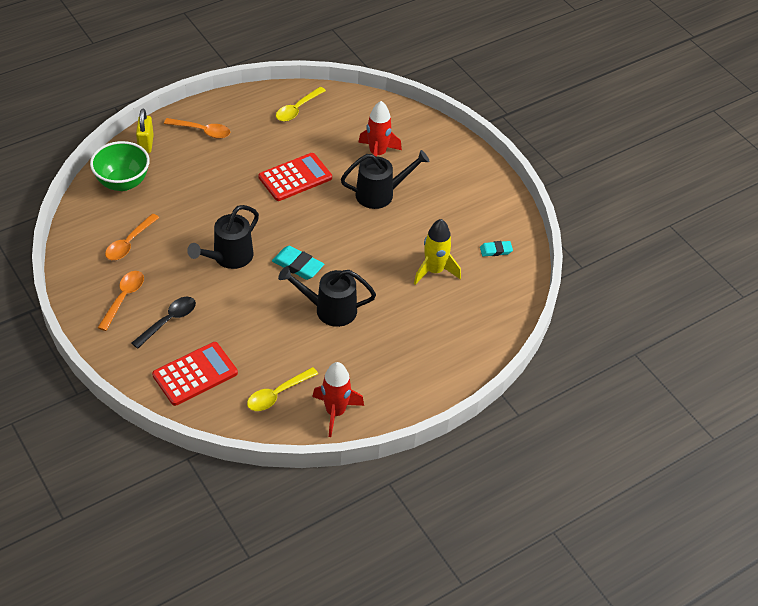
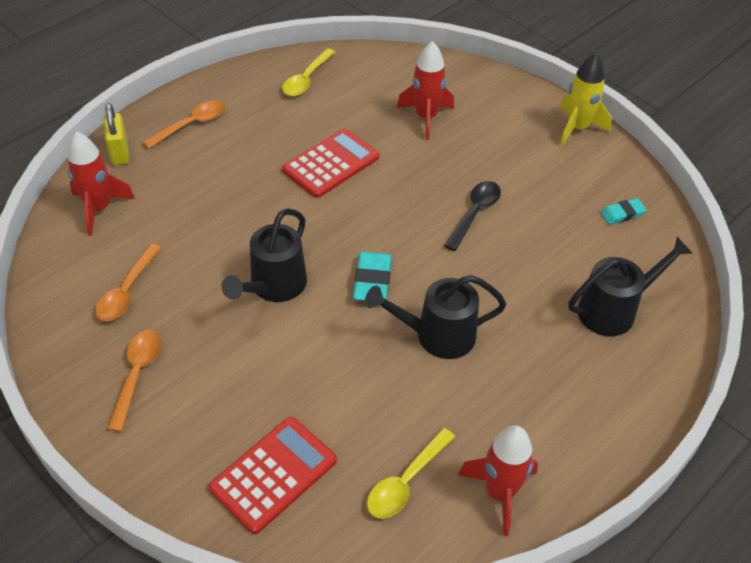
camera: 10 degrees left, 0 degrees up
(123, 182) = (99, 208): green bowl -> red rocket
(169, 321) = (212, 397): black spoon -> black spoon (474, 213)
(202, 131) = (191, 124): orange spoon -> orange spoon turned 45 degrees counterclockwise
(297, 265) = (372, 280): turquoise eraser -> turquoise eraser turned 75 degrees clockwise
(380, 194) = (448, 166): black watering can -> black watering can (614, 309)
(434, 271) = (556, 255): yellow rocket -> yellow rocket (577, 128)

